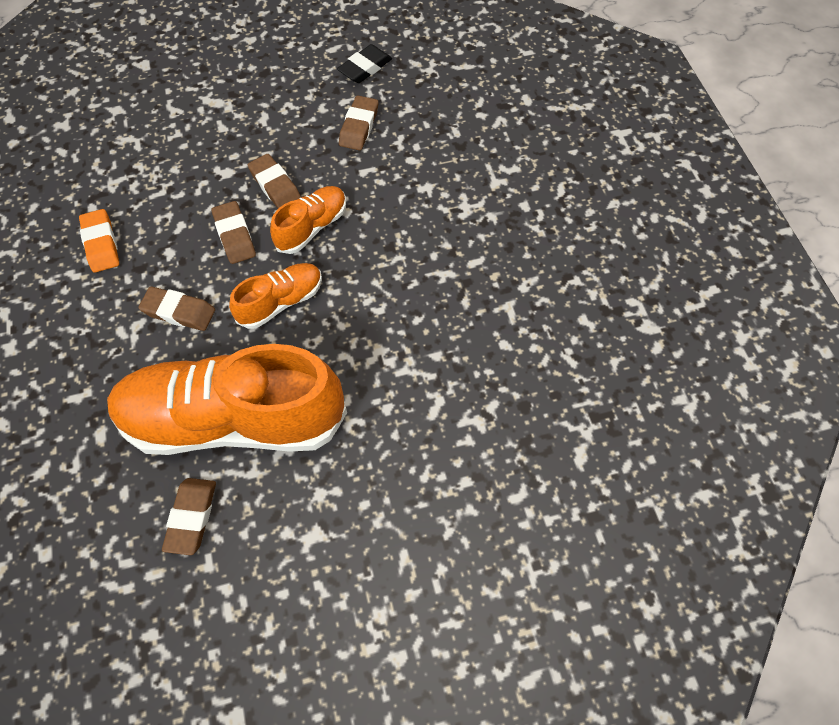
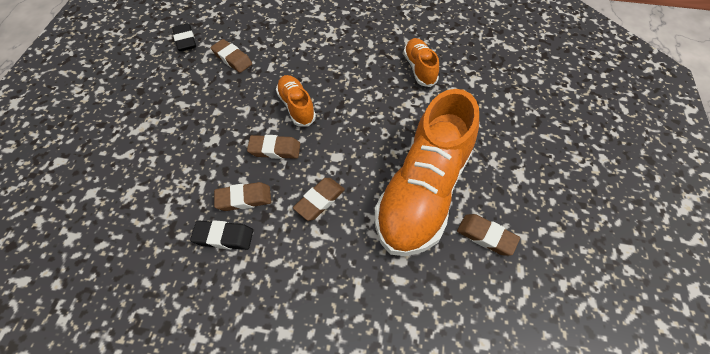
camera: 65 degrees left, 5 degrees down
(101, 244) = (224, 237): orange eraser -> black eraser
(275, 186) = (248, 115): brown eraser -> brown eraser (244, 199)
(281, 302) = (345, 140): orange shoe -> orange shoe (419, 69)

